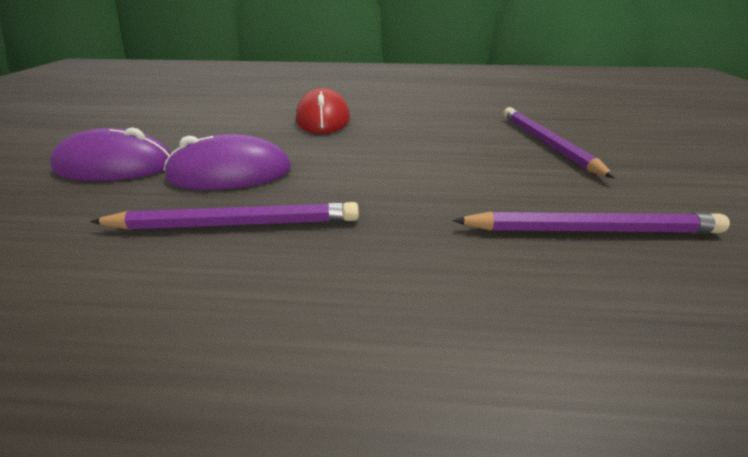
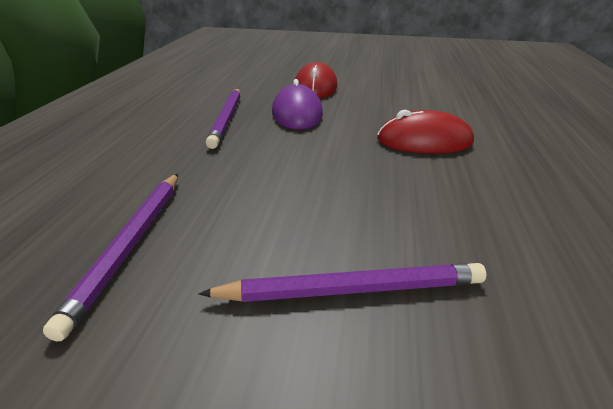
camera: 95 degrees right, 0 degrees up
(115, 166) = (315, 87): purple mouse -> red mouse

